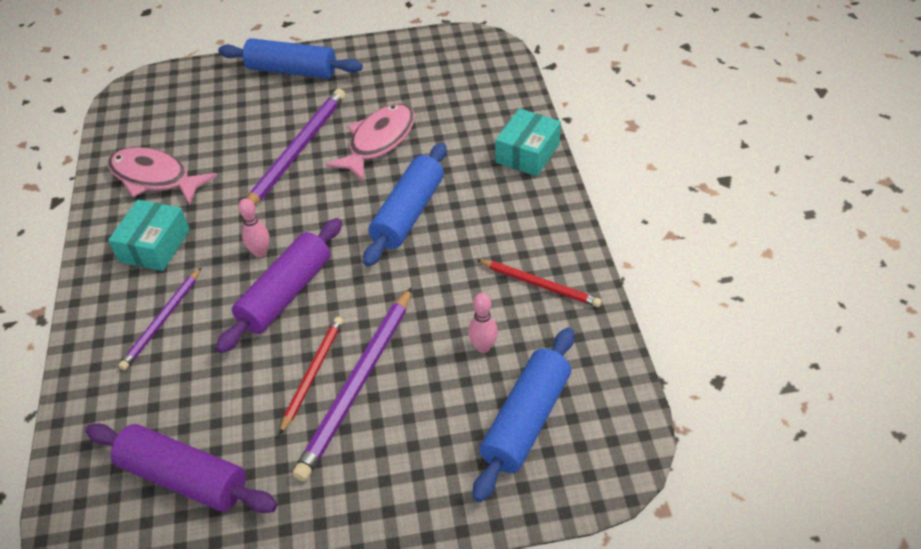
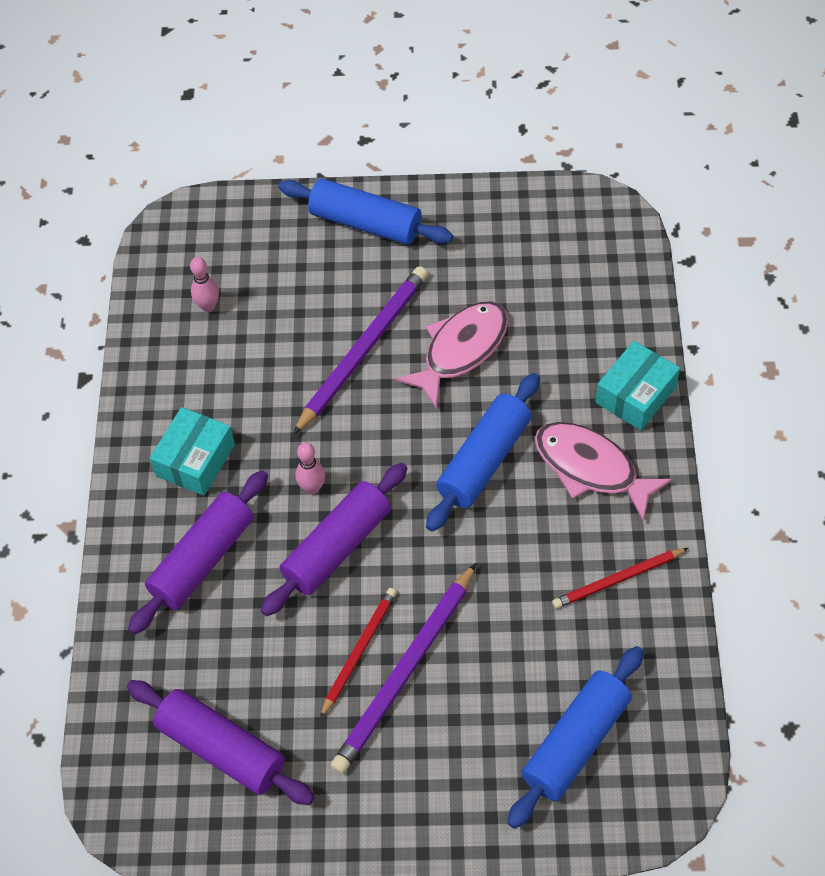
camera: 10 degrees right, 10 degrees up
(155, 178) = (196, 364): pink fish -> pink fish (591, 468)
(163, 320) = (203, 559): purple pencil -> purple rolling pin
(483, 347) = (544, 648): pink bowling pin -> pink bowling pin (208, 306)
(539, 284) = (618, 579): red pencil -> red pencil turned 120 degrees clockwise

